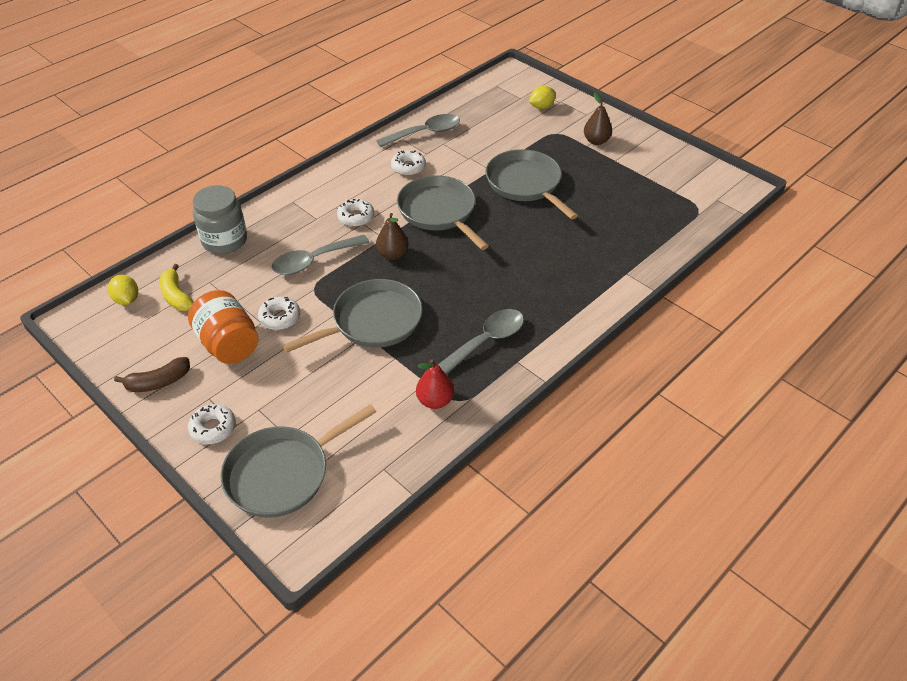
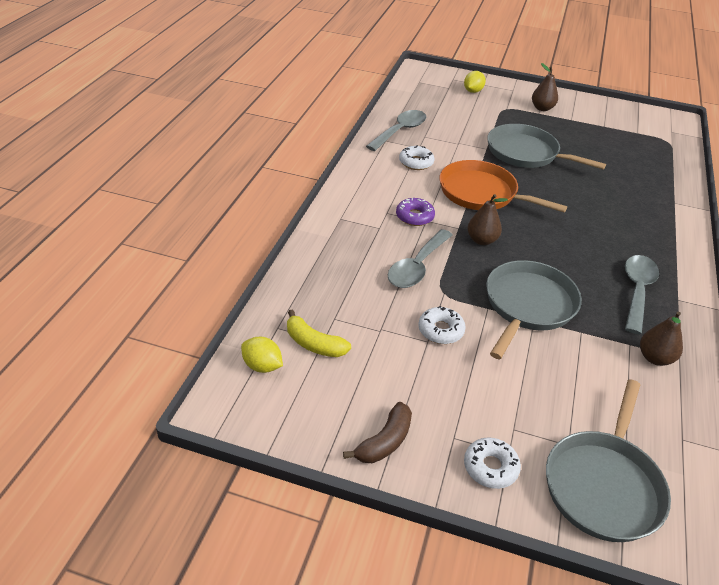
camera: 30 degrees left, 5 degrees down
(224, 240) = (309, 273): grey jar -> none
(228, 344) = (417, 374): orange jar -> none
(356, 217) = (414, 216): white donut -> purple donut
(435, 401) = (654, 358): red pear -> brown pear
(439, 212) = (481, 193): grey pan -> orange pan

